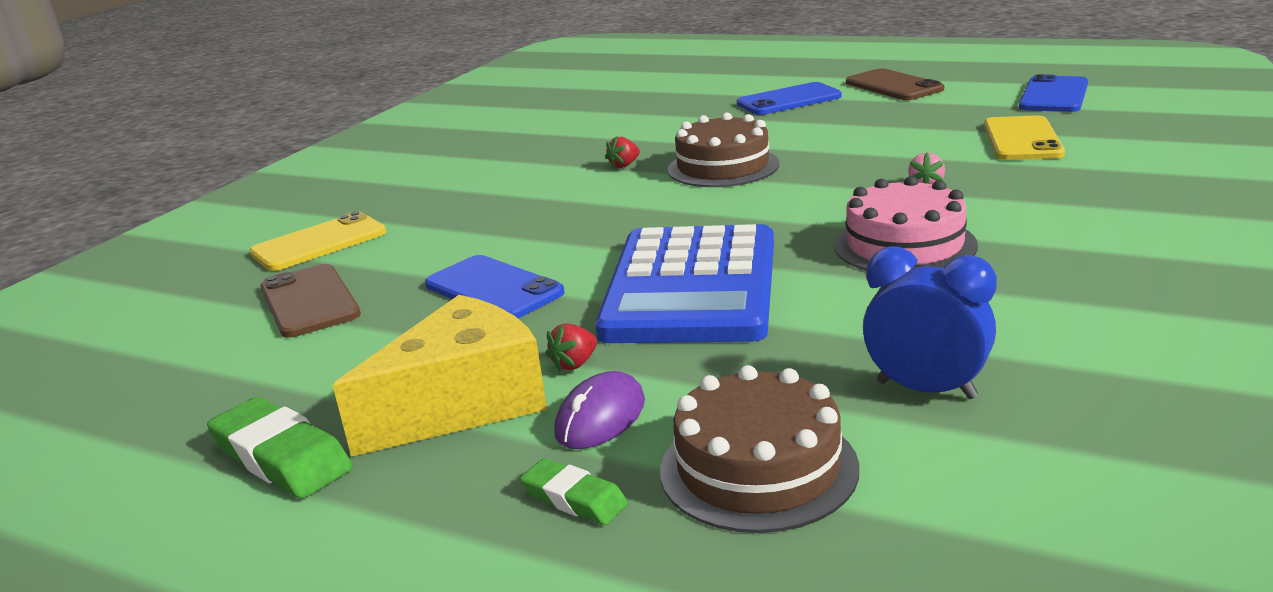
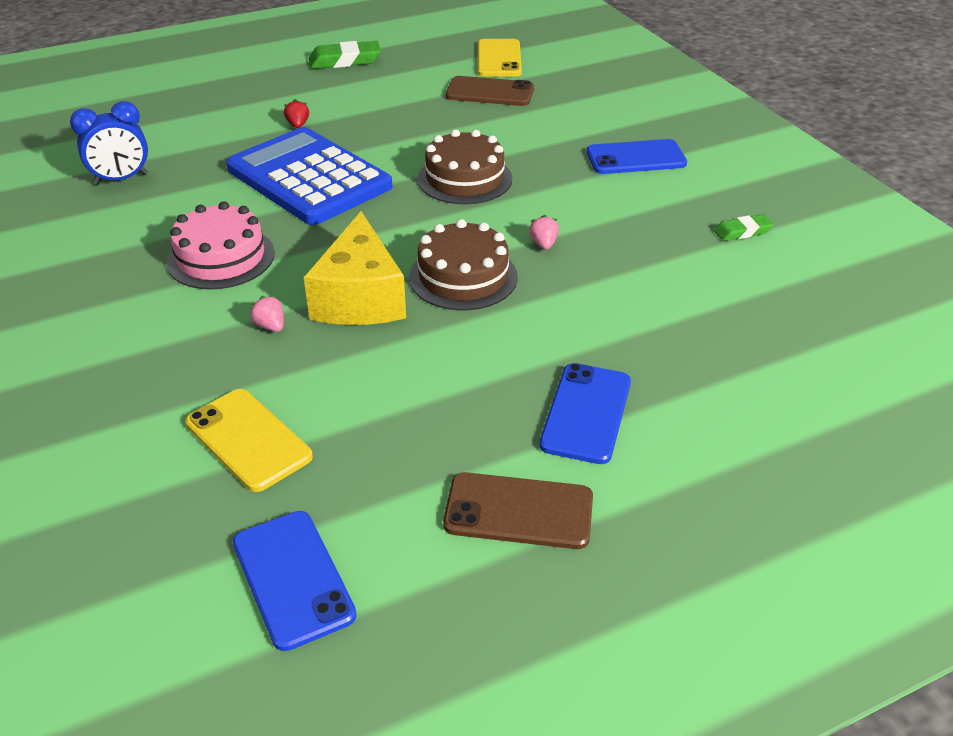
camera: 125 degrees right, 15 degrees up
(319, 243) = (578, 111): yellow phone -> yellow phone (499, 59)
(463, 404) = (315, 96): yellow cheese -> yellow cheese (360, 297)
(494, 289) = (413, 134): blue phone -> blue phone (636, 158)
(574, 498) = (214, 95): green eraser -> green eraser (742, 232)
(600, 417) = (249, 115): purple mouse -> none
(624, 165) = (543, 244): red strawberry -> pink strawberry
(758, 468) = (160, 127): brown cake -> brown cake (465, 179)

